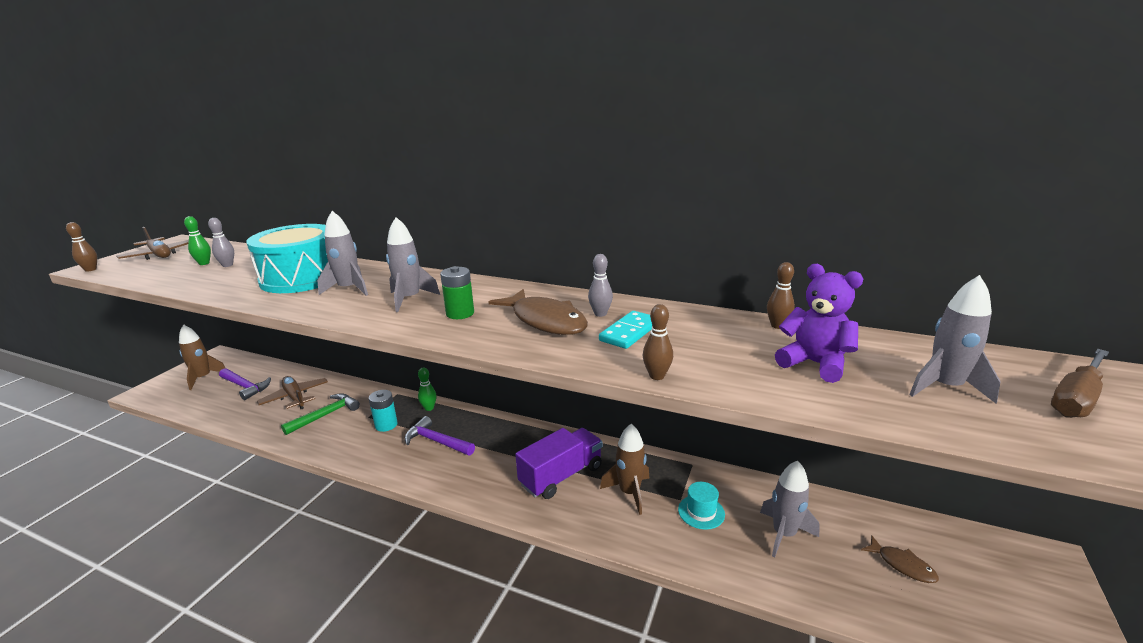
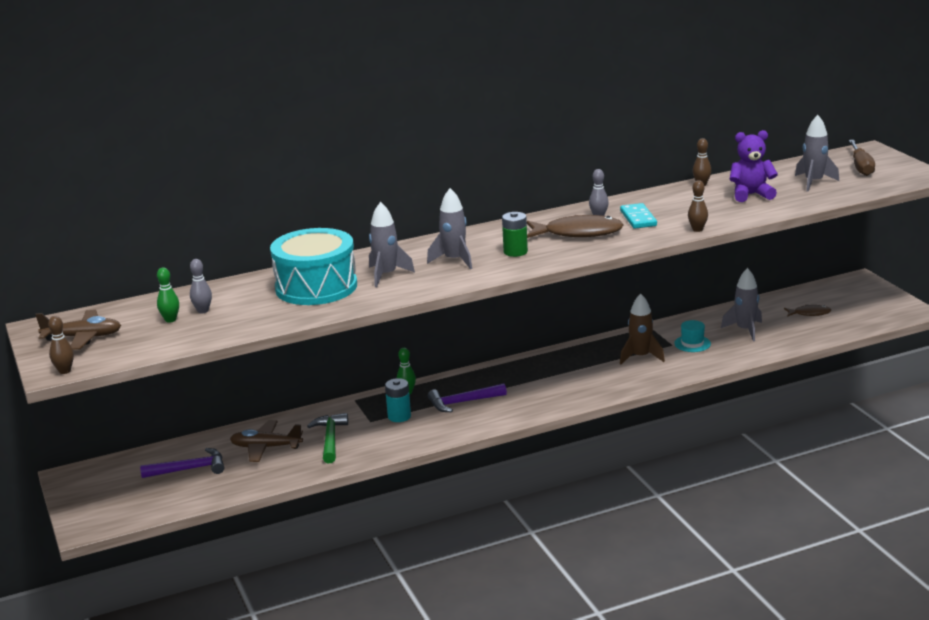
camera: 45 degrees left, 0 degrees up
(203, 378) = (118, 490): brown rocket -> none
(561, 476) = (586, 371): purple truck -> none

